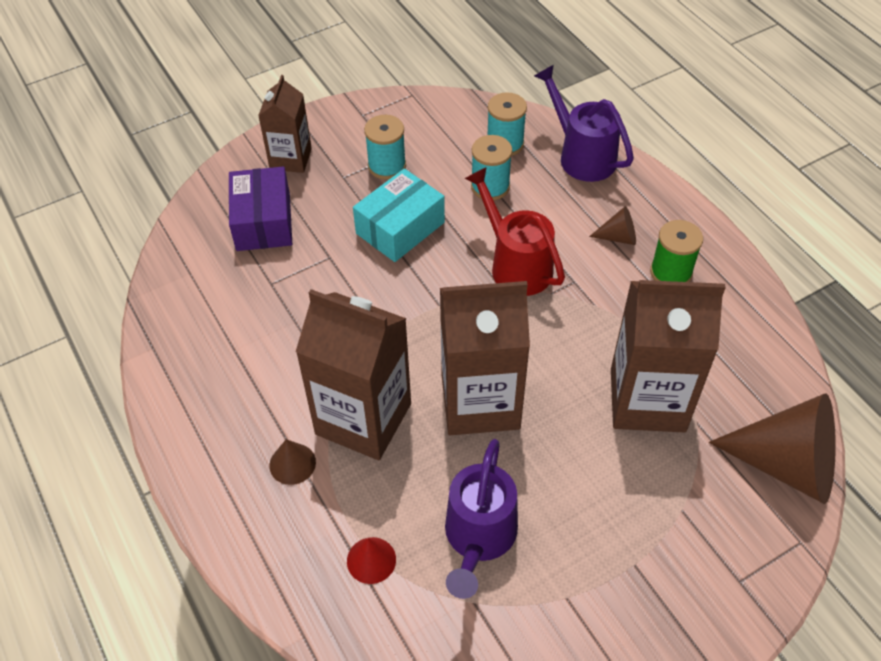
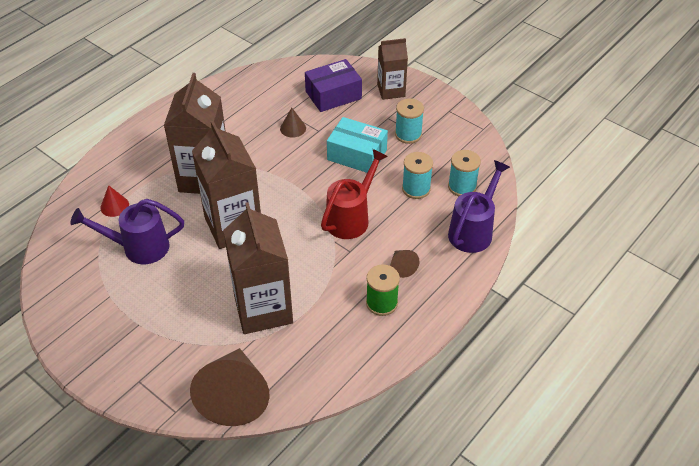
camera: 70 degrees right, 5 degrees down
(292, 463) = (166, 158): brown cone -> brown cone (293, 128)

